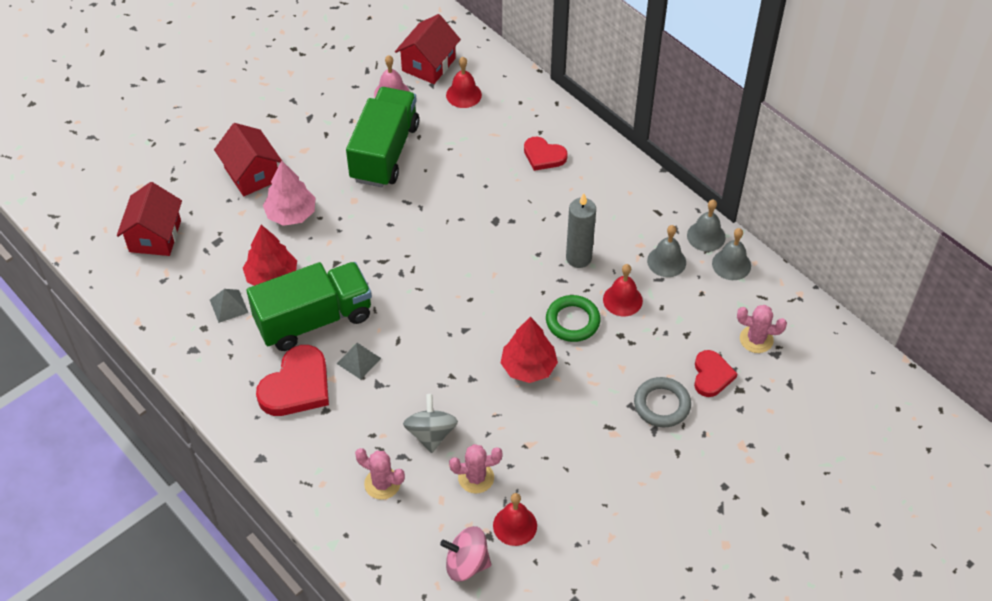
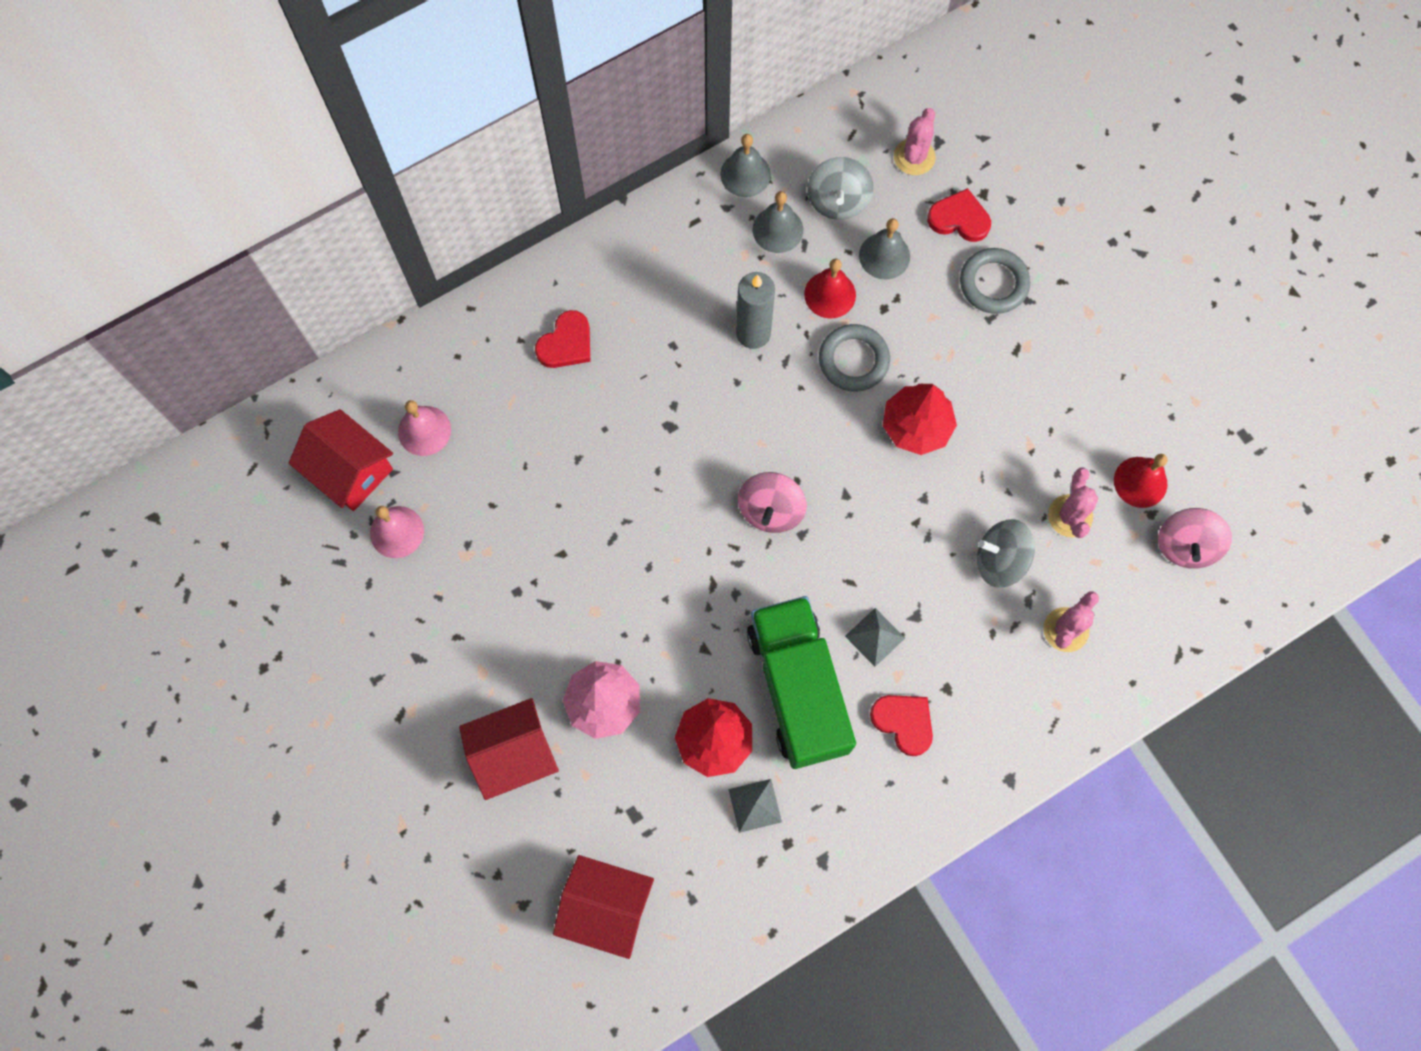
camera: 80 degrees left, 20 degrees up
(297, 386) = (903, 722): red heart -> red heart, size x0.62
(385, 152) = (513, 556): green truck -> none
(444, 286) = (771, 510): none -> pink spinning top
(463, 95) = (424, 430): red bell -> pink bell
(572, 321) = (853, 360): green ring -> grey ring
(702, 295) = (838, 201): none -> grey spinning top
(731, 264) = (796, 156): grey bell -> grey bell (884, 256)

